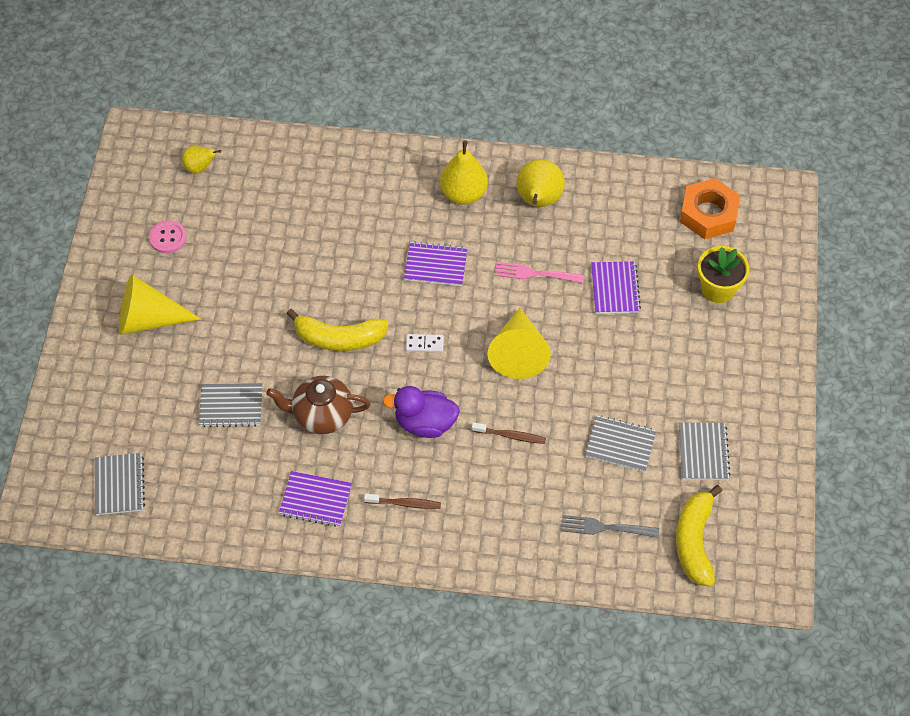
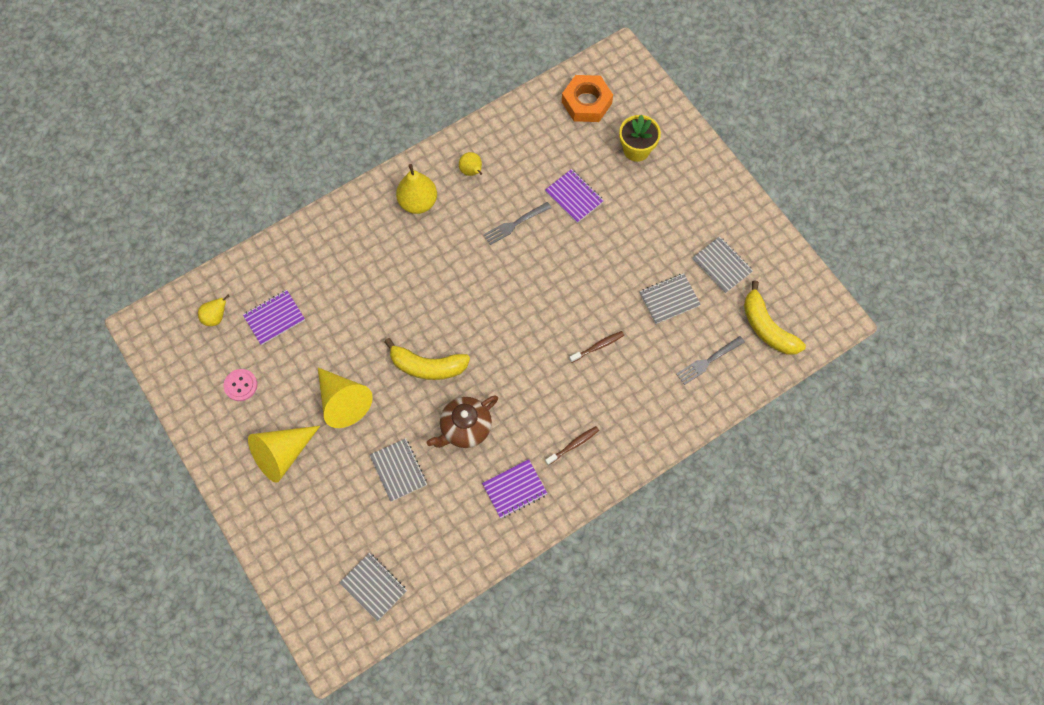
camera: 40 degrees left, 10 degrees up
(231, 406) = (398, 470): grey notebook -> grey notebook turned 75 degrees counterclockwise
(339, 338) = (427, 366): yellow banana -> yellow banana turned 45 degrees clockwise
(424, 344) = (487, 327): white domino -> none
(425, 423) = (537, 380): purple duck -> none
(435, 265) = (445, 266): purple notebook -> purple notebook (274, 318)
(518, 352) = (552, 286): yellow cone -> yellow cone (343, 401)
(535, 274) = (515, 224): pink fork -> grey fork
(538, 201) = (472, 171): yellow pear -> yellow pear, size x0.59

